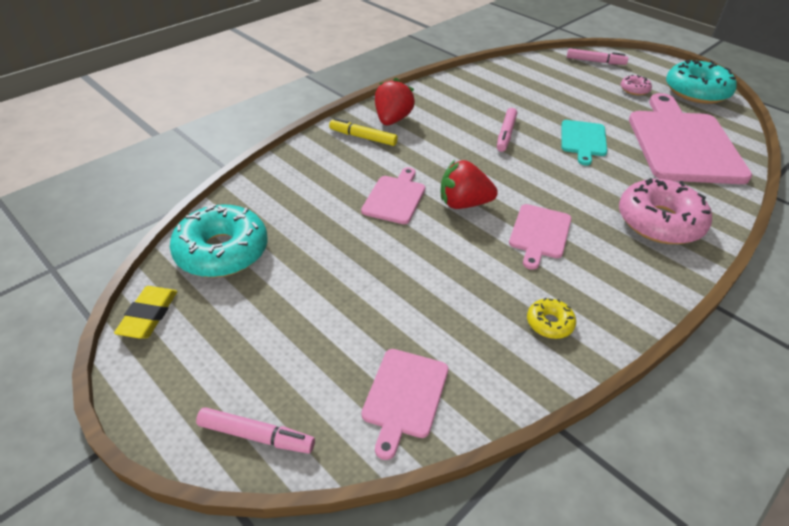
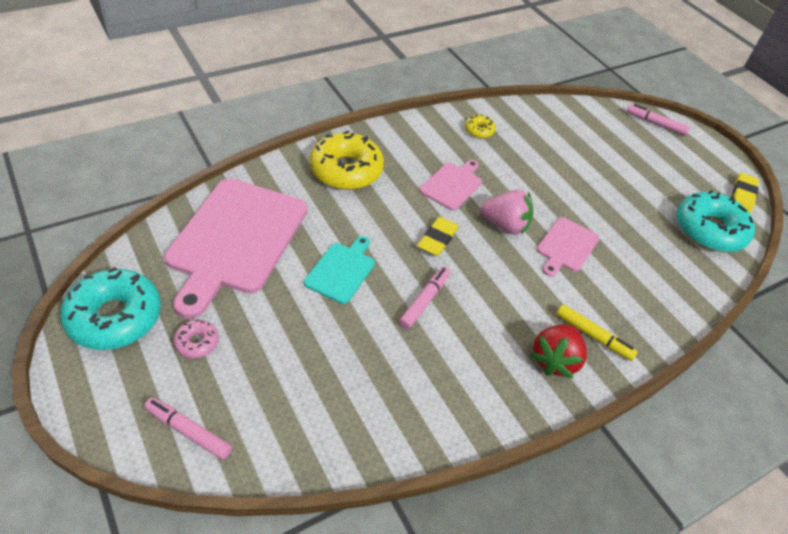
camera: 170 degrees left, 5 degrees up
(404, 396) = (577, 120): pink cutting board -> none
(464, 204) = (505, 225): red strawberry -> pink strawberry
(522, 177) = (437, 239): none -> yellow eraser
(659, 222) = (346, 170): pink donut -> yellow donut

